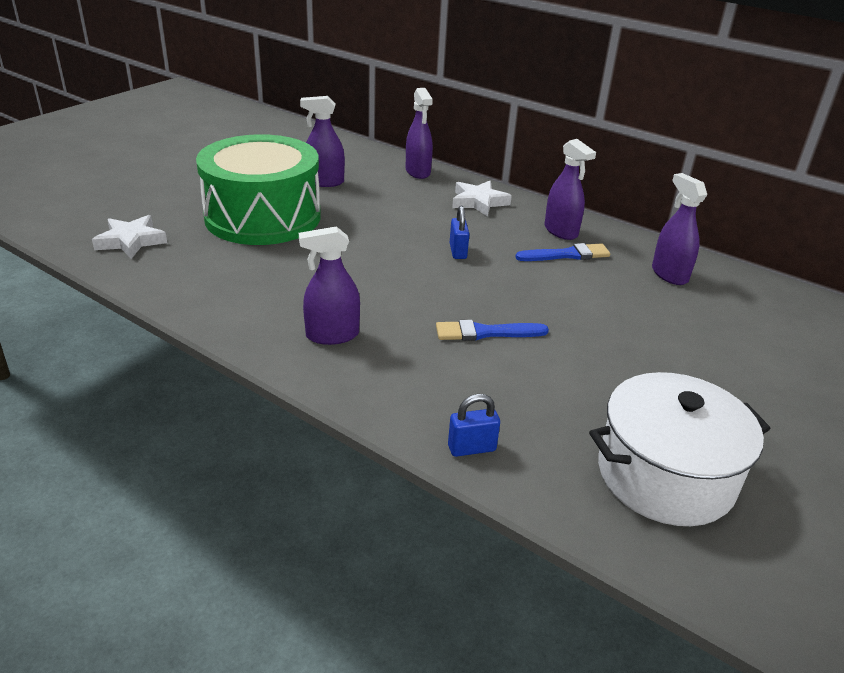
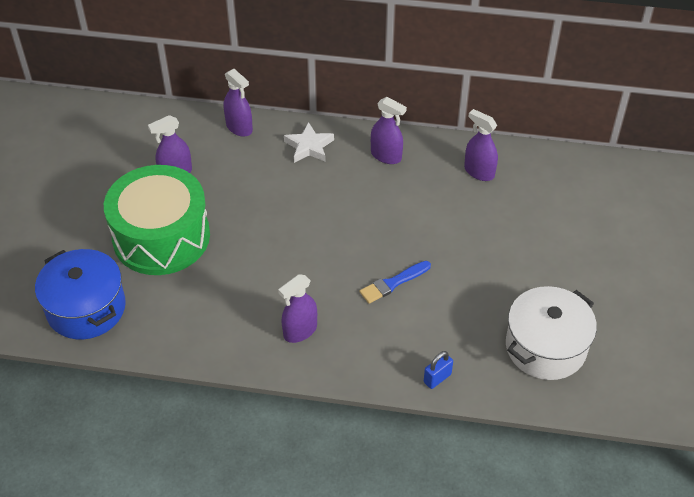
camera: 25 degrees left, 15 degrees up
(131, 241) = (86, 308): white star -> blue pot
(458, 251) = (328, 211): blue padlock -> none
(567, 255) = (403, 181): blue brush -> none

